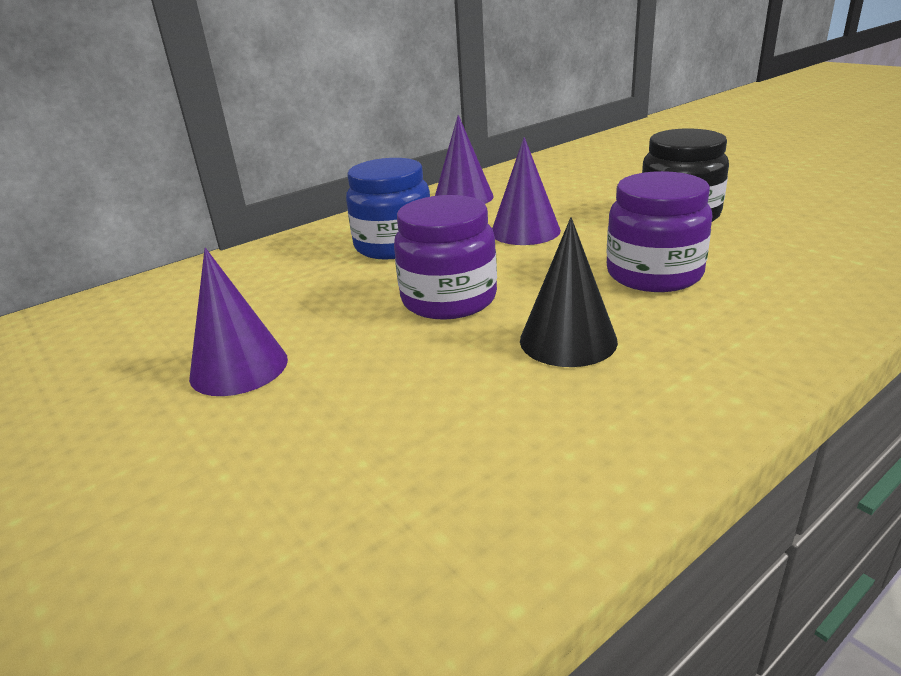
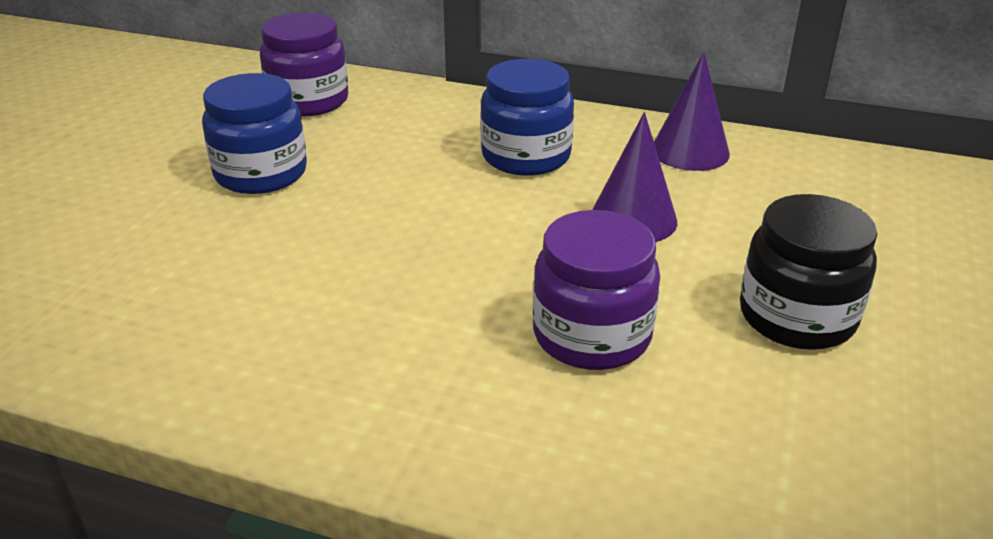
camera: 55 degrees right, 5 degrees up
(239, 367) = (261, 174): purple cone -> blue jar
(449, 299) = (435, 226): purple jar -> purple jar (308, 101)
(568, 340) = (400, 316): black cone -> none

